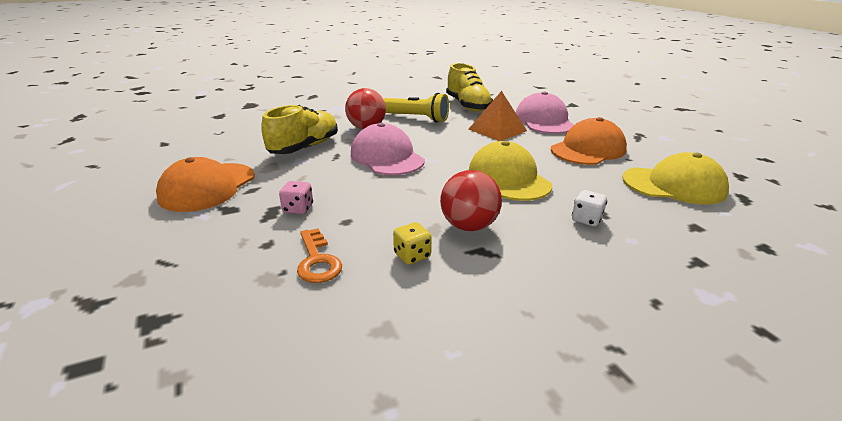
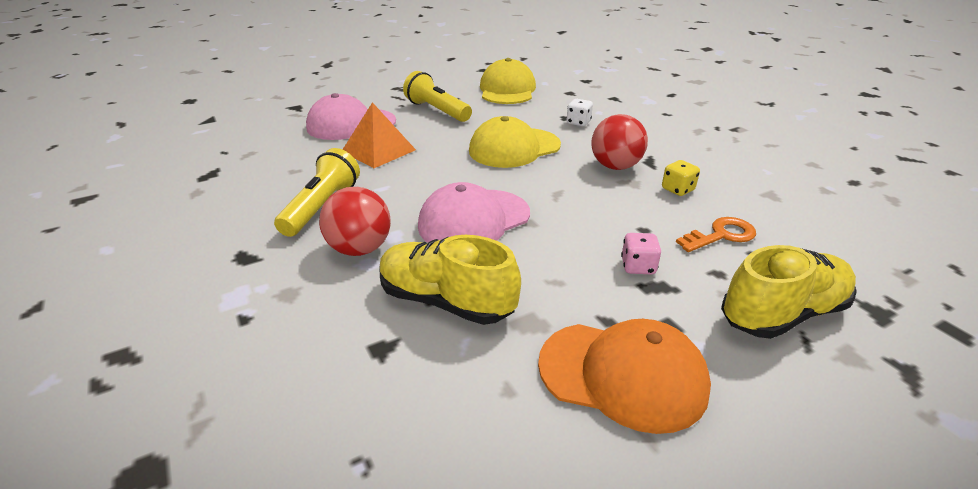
camera: 95 degrees left, 5 degrees up
(468, 106) = (275, 169): yellow shoe -> yellow shoe (782, 313)
(588, 149) = (437, 111): orange cap -> yellow flashlight

